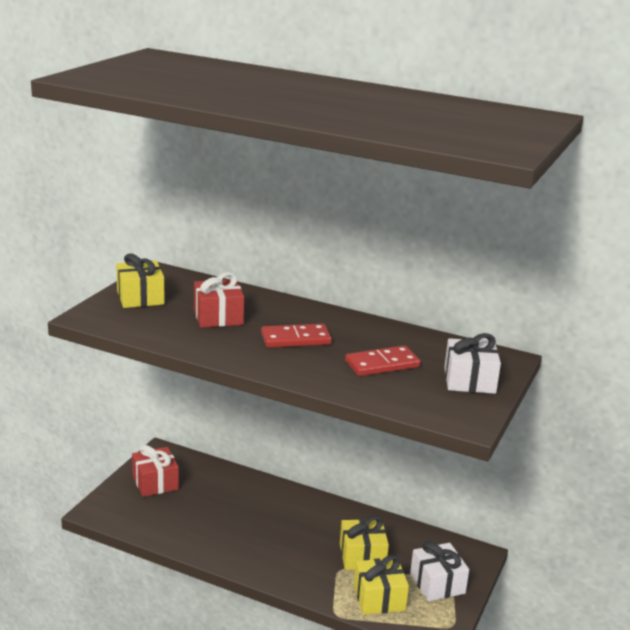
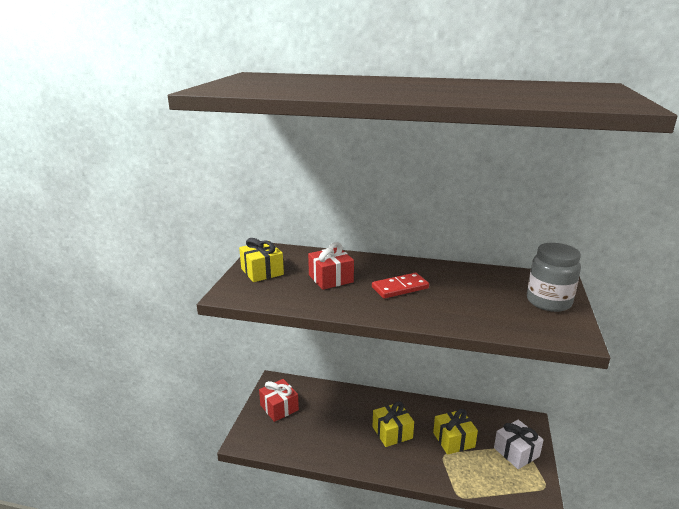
camera: 10 degrees left, 0 degrees up
(379, 598) = (483, 474): yellow gift -> yellow gift (392, 432)
(382, 364) = (477, 298): red domino -> none
(469, 380) = (548, 302): white gift -> grey jar

